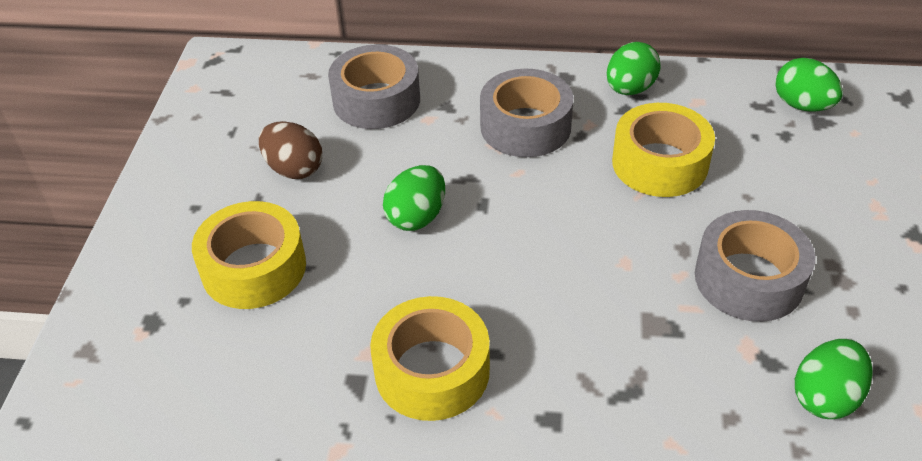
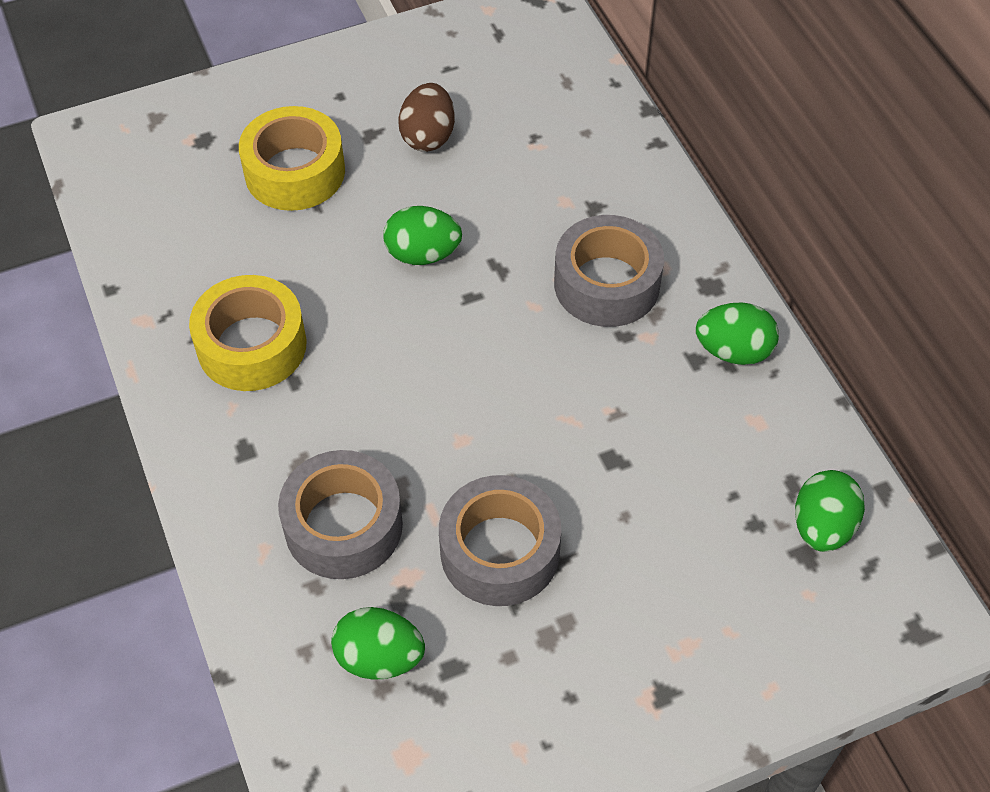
camera: 60 degrees right, 10 degrees up
(376, 100) = (564, 148): grey tape -> grey tape (343, 525)
(660, 163) = (626, 420): yellow tape -> none

